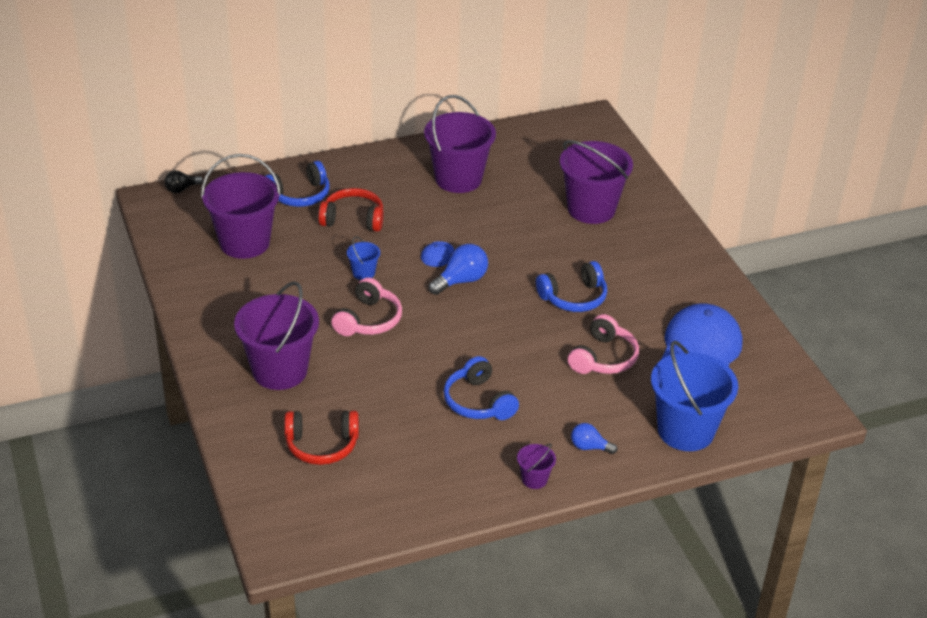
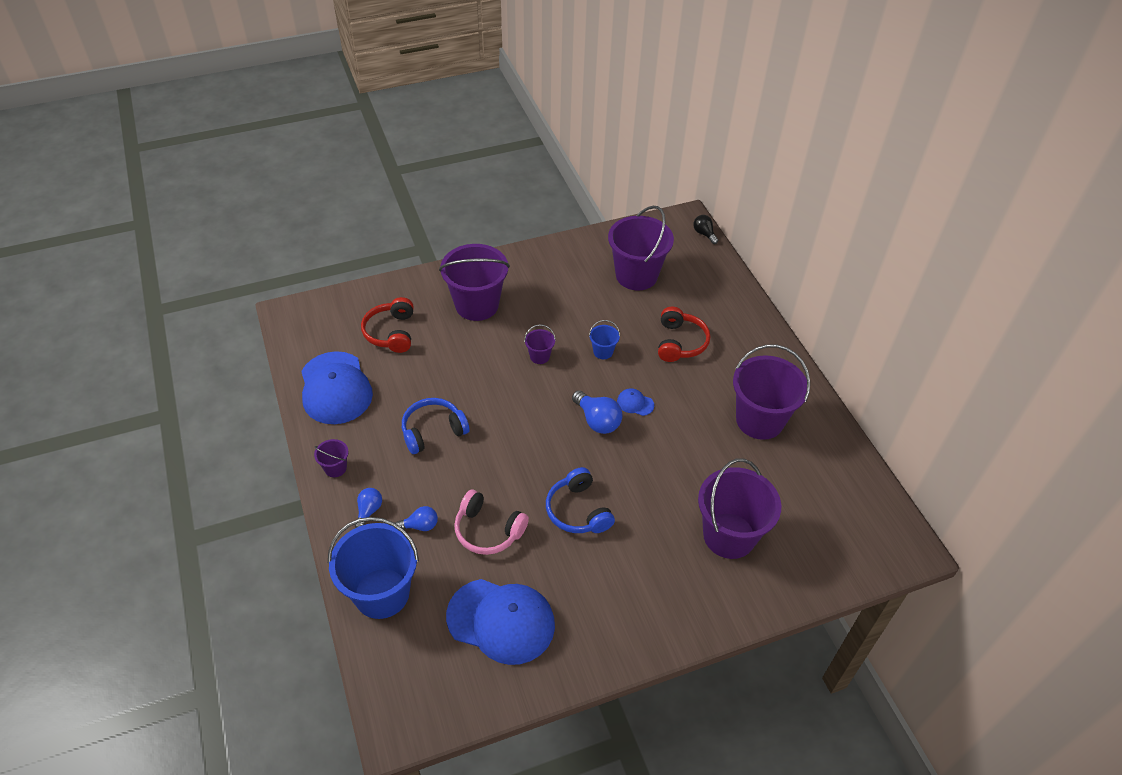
camera: 90 degrees right, 10 degrees up
(300, 195) = (709, 306): blue headphones -> none
(368, 320) = (539, 356): pink headphones -> purple bucket
(413, 490) = (335, 388): none -> blue cap
(603, 407) = (420, 525): none -> blue light bulb

